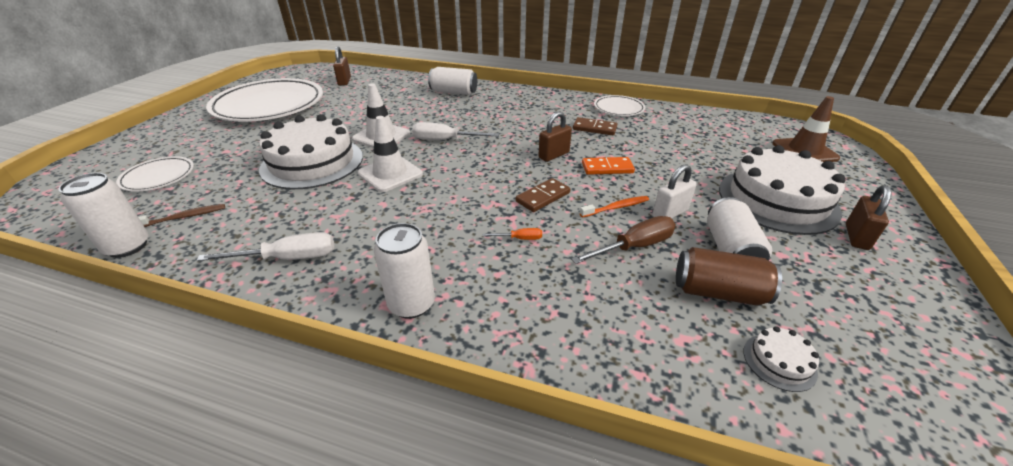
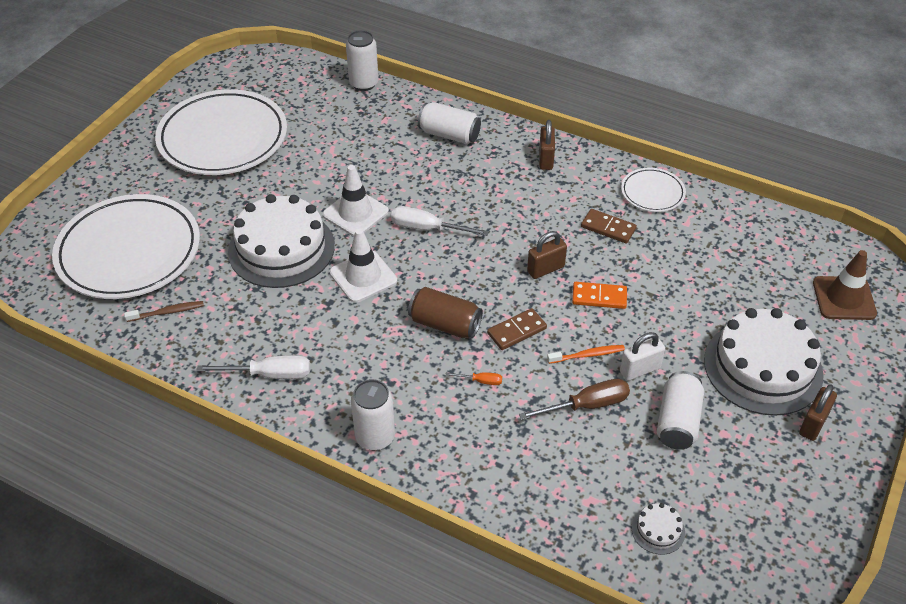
camera: 10 degrees right, 10 degrees up
(128, 247) = (128, 342): white can -> white can (364, 83)
(158, 177) = (129, 252): white plate -> white plate, size x2.13
(344, 81) = (311, 94): brown padlock -> brown padlock (546, 159)
(718, 292) = (642, 464): brown can -> brown can (445, 324)

